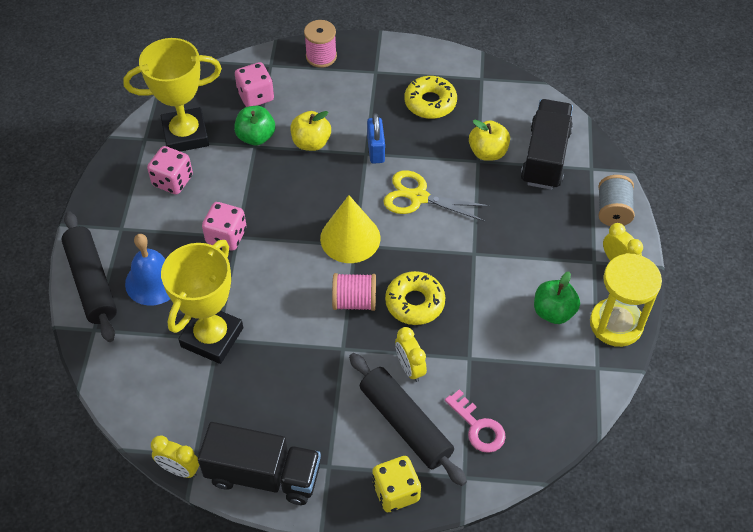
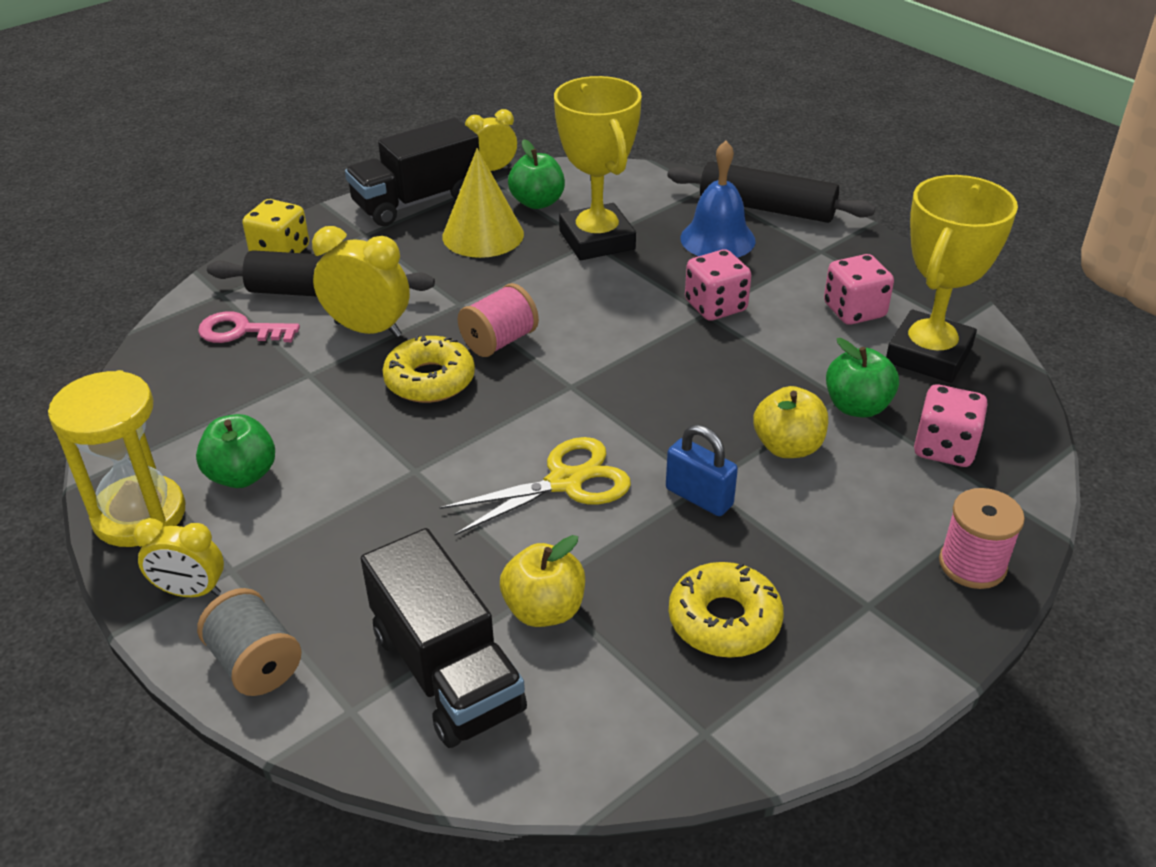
camera: 135 degrees right, 15 degrees down
(198, 404) = (537, 202): none -> green apple
(350, 238) = (586, 387): yellow cone -> yellow cone (483, 235)
(410, 368) = (368, 329): yellow clock -> yellow clock, size x1.51

